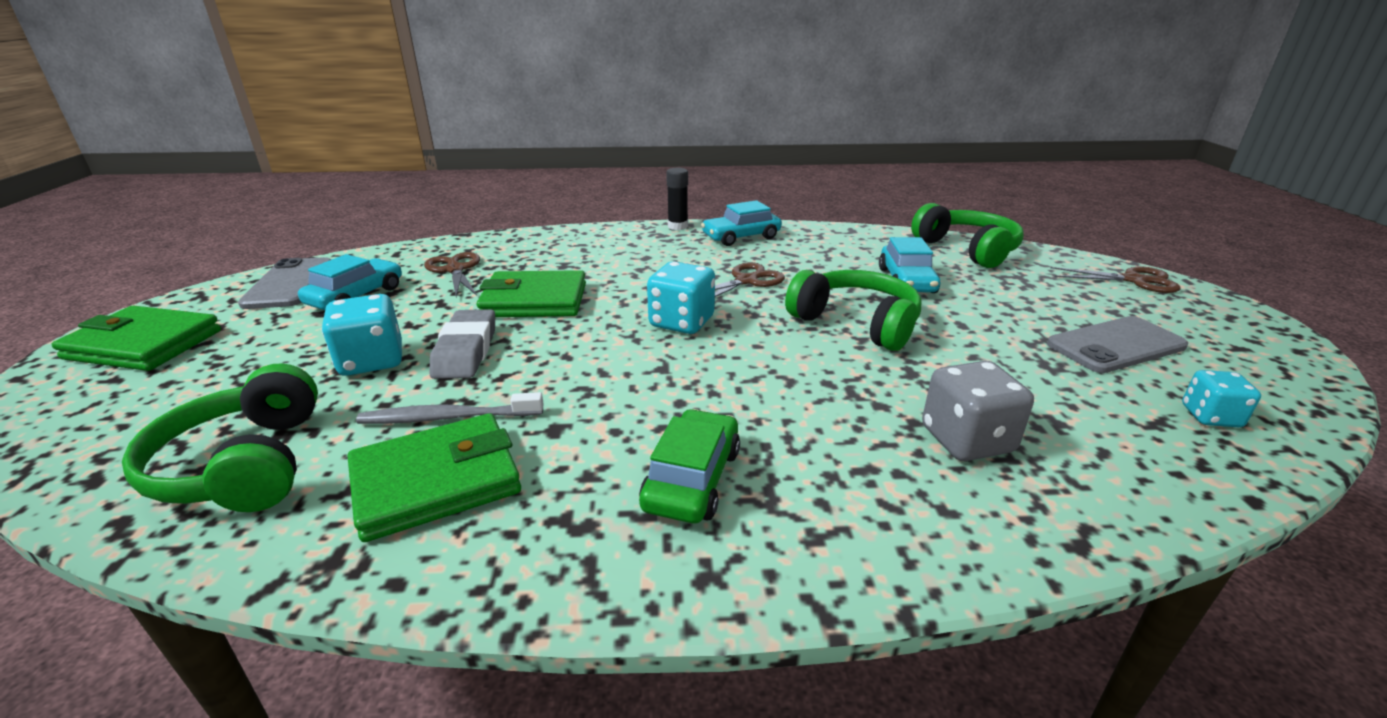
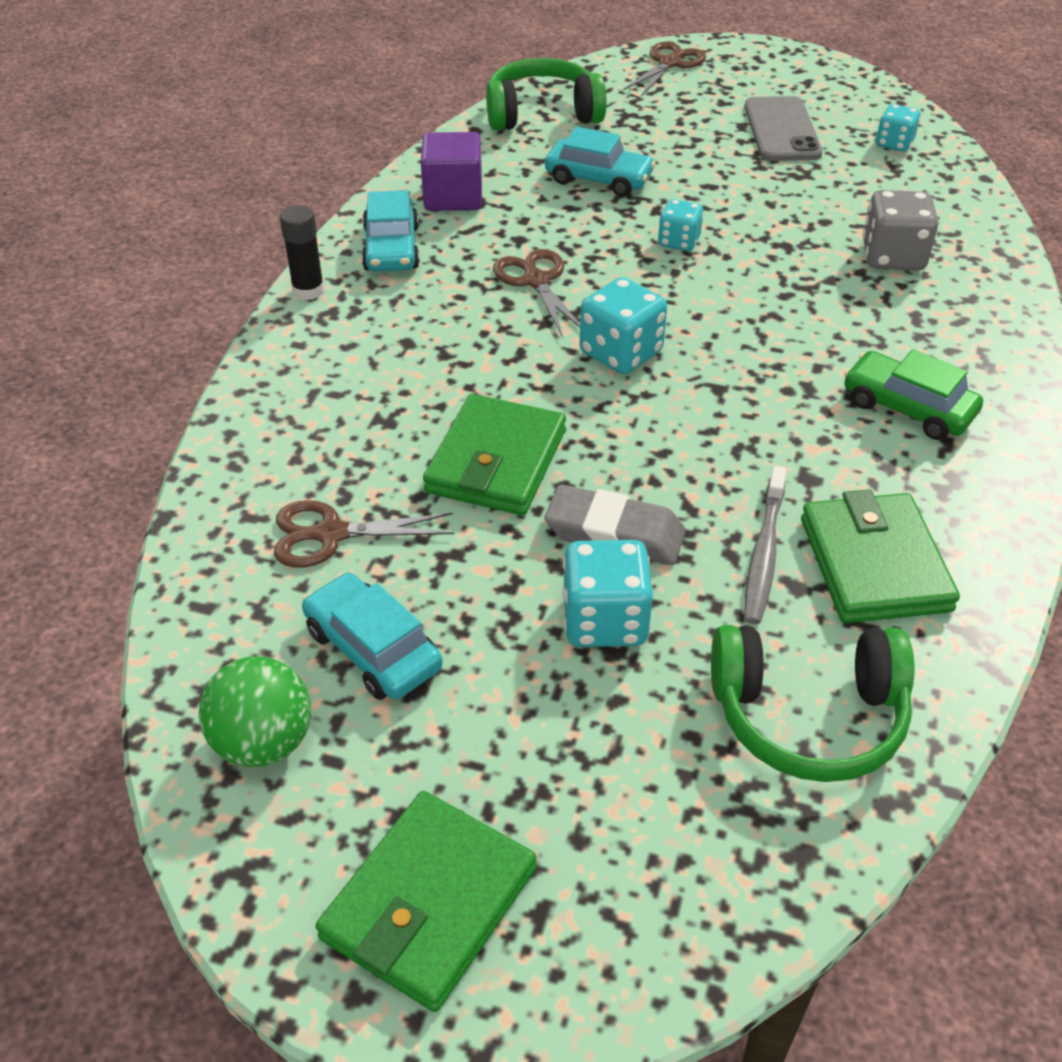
camera: 70 degrees left, 15 degrees up
(289, 284) = (263, 742): grey phone -> green ball
(819, 242) = (453, 197): none -> purple cube
(856, 323) = (678, 242): green headphones -> turquoise dice

